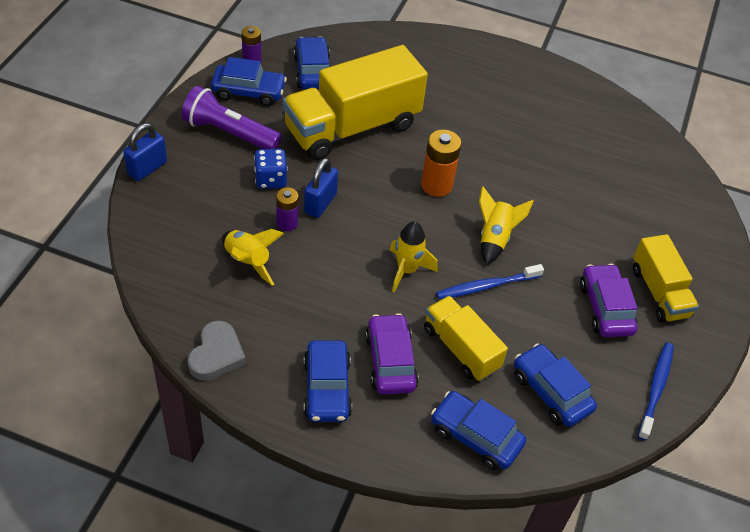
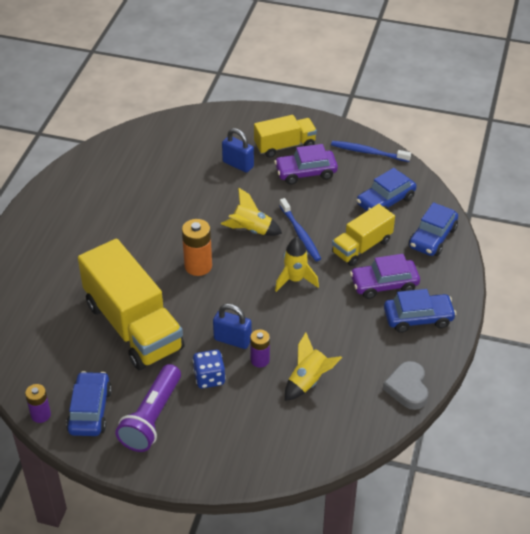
camera: 90 degrees left, 5 degrees down
(147, 168) = (209, 475): blue padlock -> blue padlock (238, 164)
(216, 355) = (407, 388): grey heart -> grey heart turned 105 degrees counterclockwise
(313, 71) = (55, 363): blue car -> none

